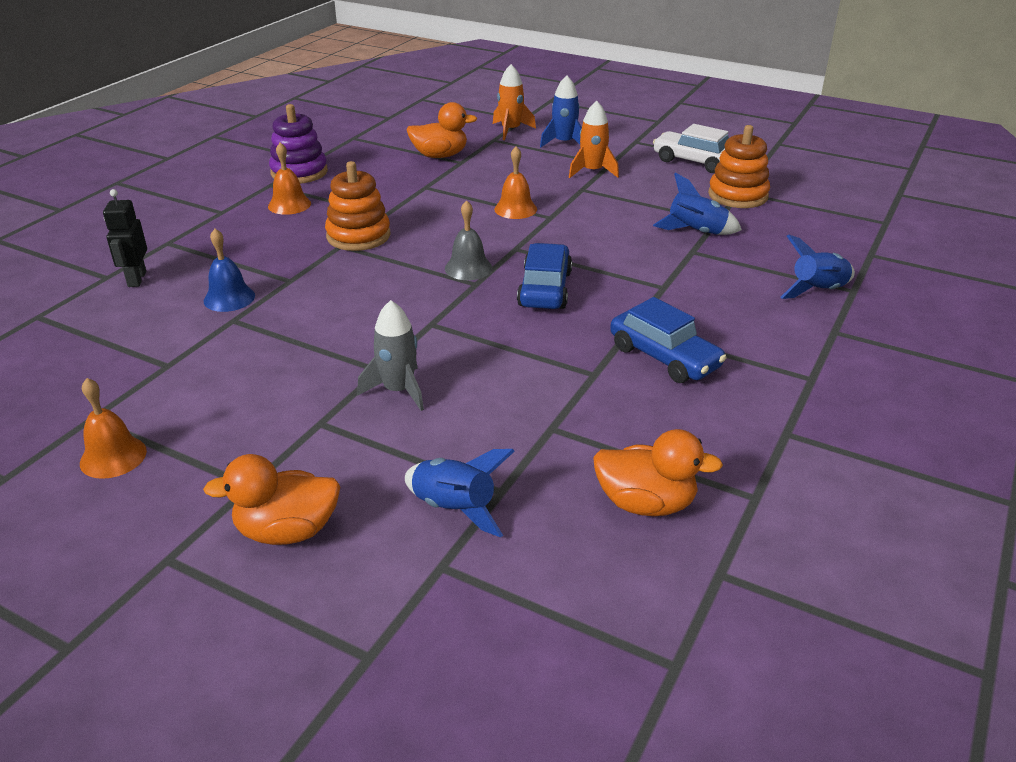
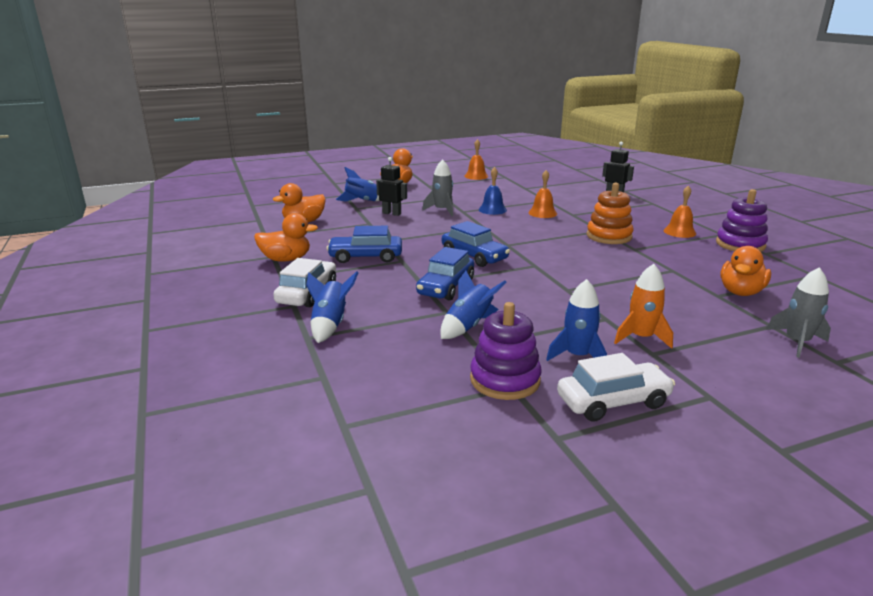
camera: 130 degrees right, 10 degrees down
(229, 298) = (570, 203): blue bell -> blue bell (492, 210)
(468, 268) = (528, 248): grey bell -> none
(477, 432) = (392, 213): none -> black robot
(511, 130) = (797, 342): orange rocket -> grey rocket
(515, 209) = (596, 284): orange bell -> orange bell (542, 213)
(564, 143) = (735, 354): blue rocket -> blue rocket (577, 356)
(647, 272) = (446, 287): none -> blue car
(738, 195) = (505, 380): orange stacking toy -> purple stacking toy
(774, 413) = (286, 259): none -> orange duck
(803, 339) = (307, 293): none -> white car

